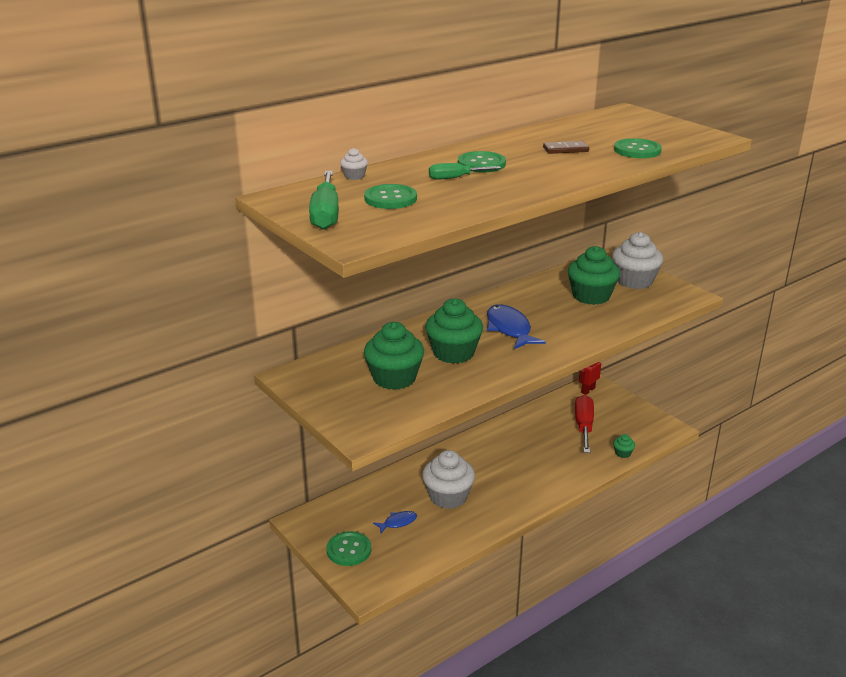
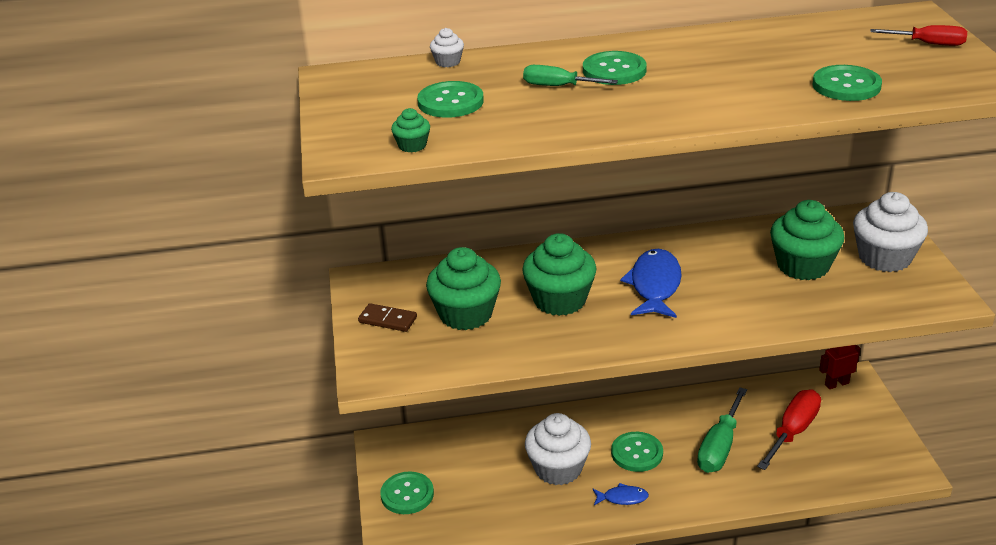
camera: 30 degrees right, 5 degrees up
(325, 214) = (358, 110): green screwdriver -> green screwdriver (719, 447)
(398, 522) = (480, 481): blue fish -> blue fish (622, 498)
(494, 470) = (637, 453): none -> green button
(565, 150) = (748, 67): brown domino -> brown domino (387, 320)
(623, 453) = (817, 484): green cupcake -> green cupcake (412, 145)
(654, 123) = (929, 44): none -> red screwdriver

